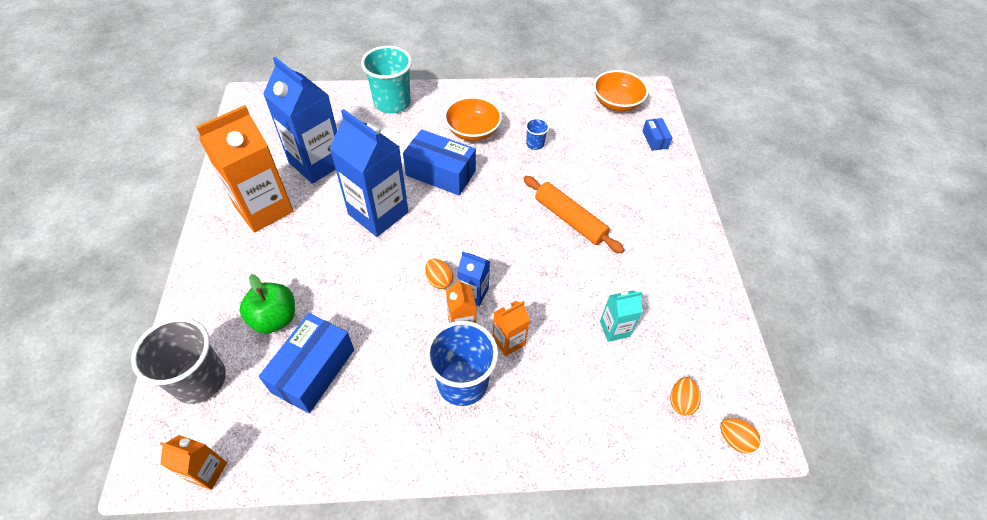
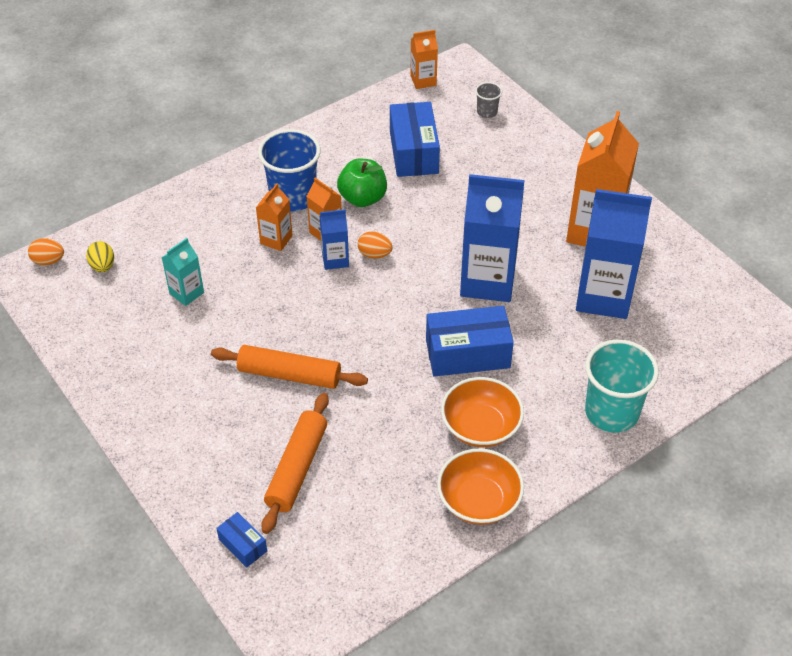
camera: 150 degrees right, 5 degrees down
(200, 380) = (487, 112): grey cup -> grey cup, size x0.47
(274, 318) = (480, 166): green apple -> green apple (362, 198)
(535, 144) = (392, 450): blue cup -> none
(600, 162) = (297, 468): none -> orange rolling pin
(617, 103) = (328, 584): orange bowl -> orange bowl (479, 501)
(681, 401) = (103, 266): orange egg -> yellow egg

